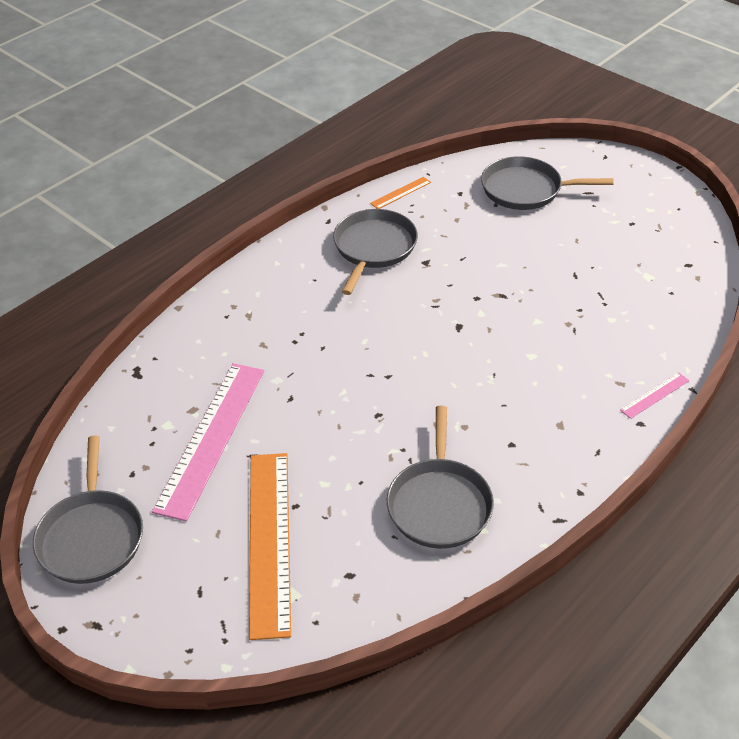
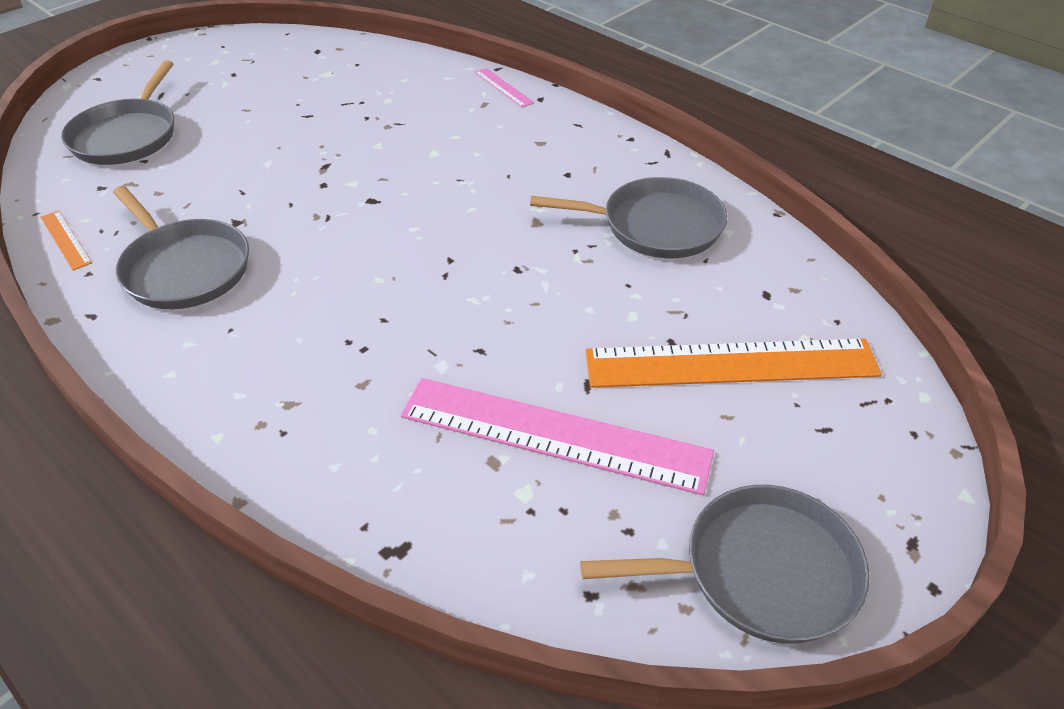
camera: 90 degrees left, 0 degrees up
(373, 248) = (184, 268): grey pan -> grey pan turned 150 degrees counterclockwise

